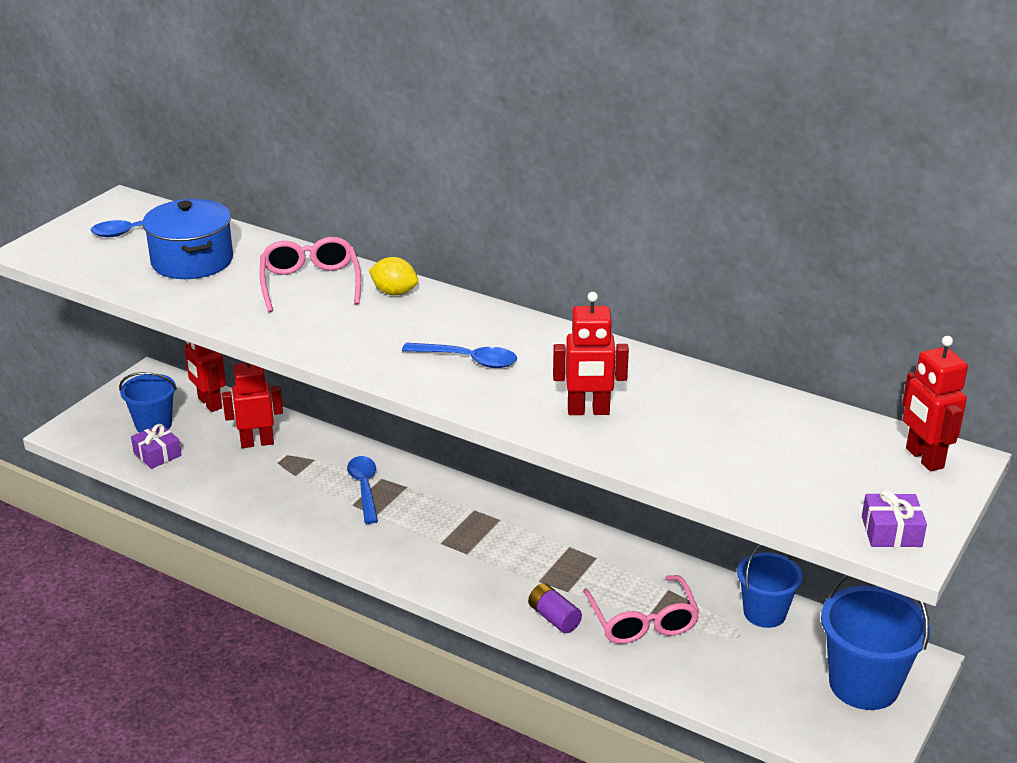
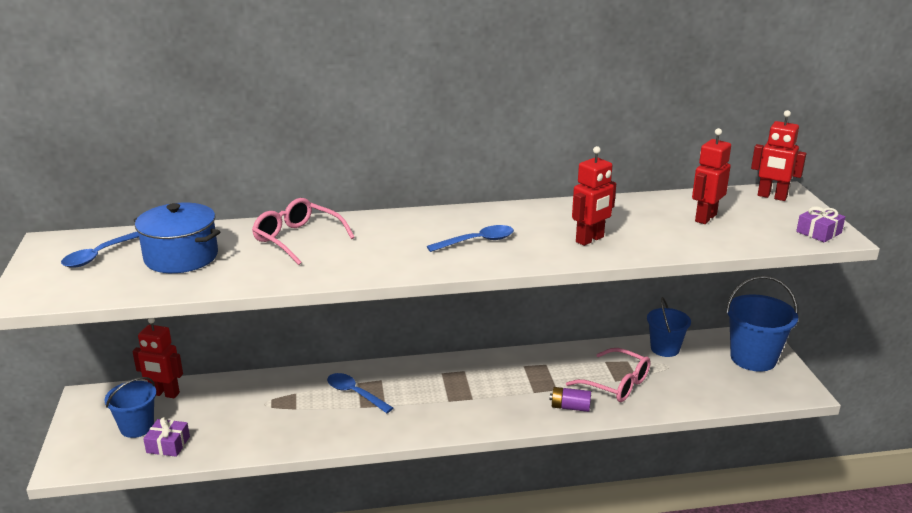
camera: 40 degrees left, 5 degrees down
(257, 442) = (238, 402): red robot -> red robot (705, 218)
(394, 292) = (364, 224): yellow lemon -> none

